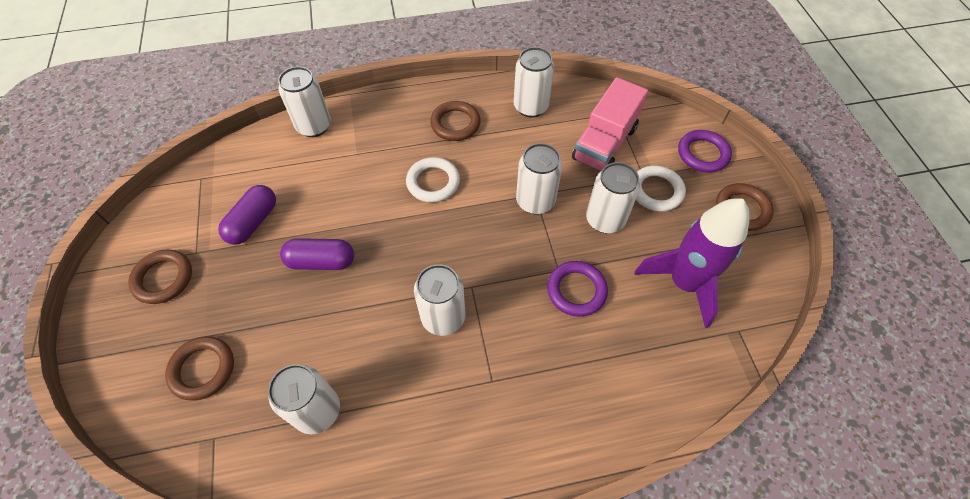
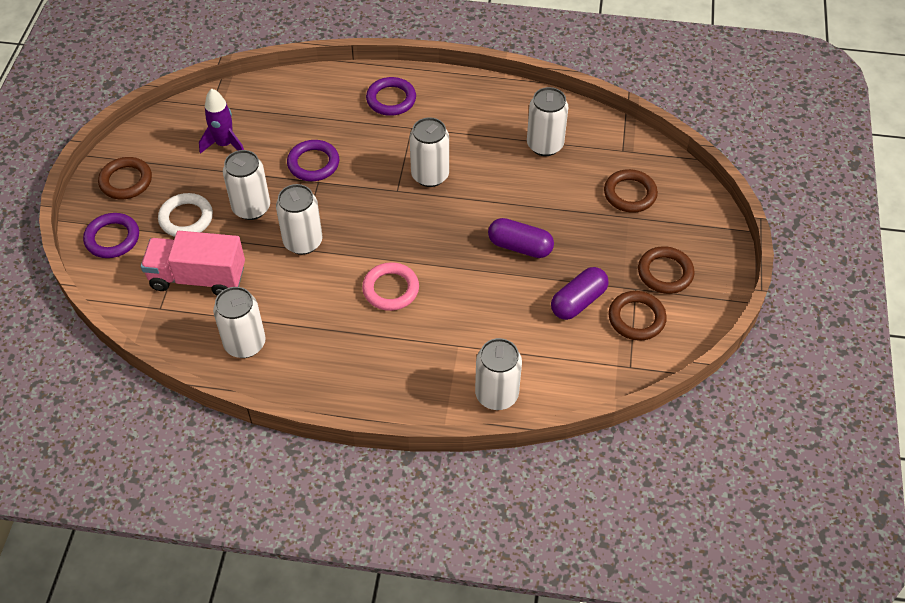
camera: 160 degrees left, 5 degrees down
(433, 182) = (390, 289): white ring -> pink ring
(455, 124) = (338, 348): brown ring -> brown ring (636, 318)
(537, 419) = (391, 99): none -> purple ring
(604, 143) = (198, 277): pink truck -> pink truck turned 135 degrees counterclockwise
(684, 283) = (224, 144): purple rocket -> purple rocket, size x0.61

